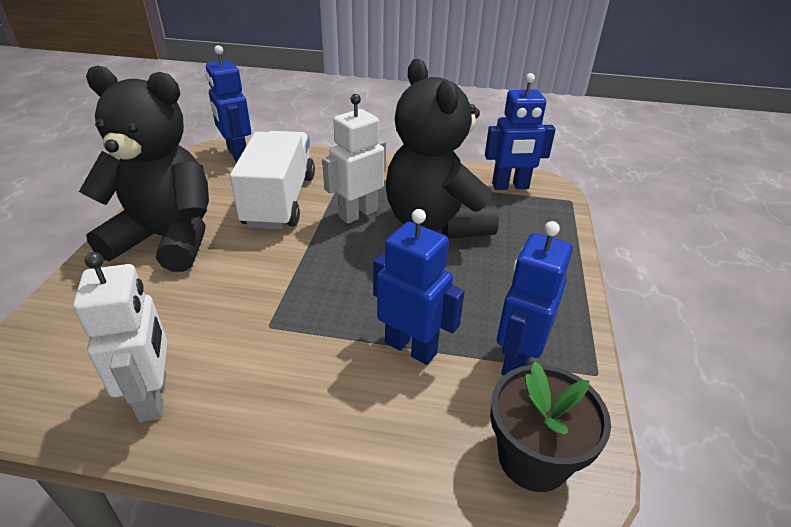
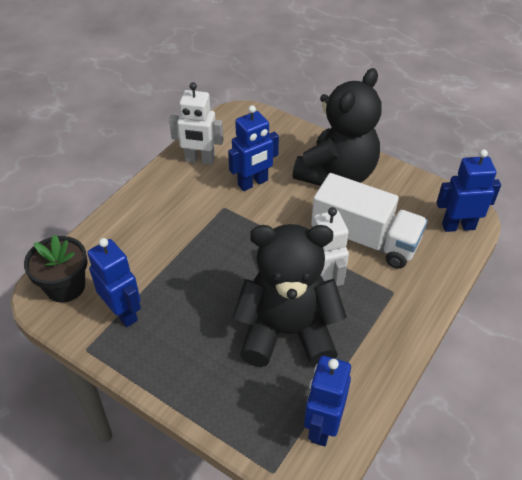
camera: 115 degrees right, 10 degrees up
(411, 347) = (167, 265): blue robot -> blue robot (253, 183)

